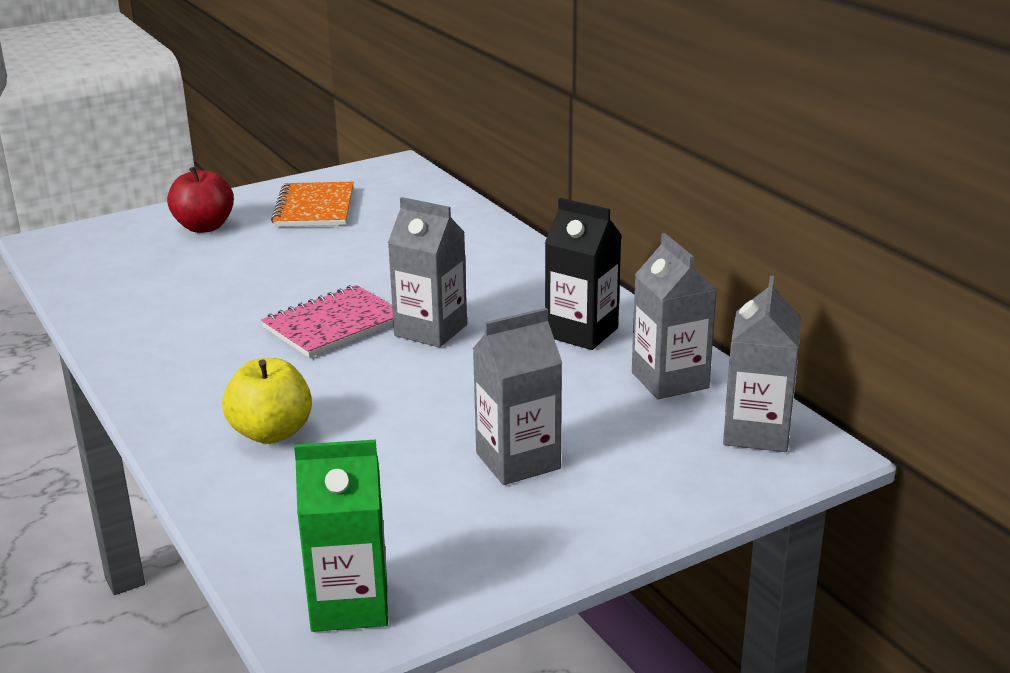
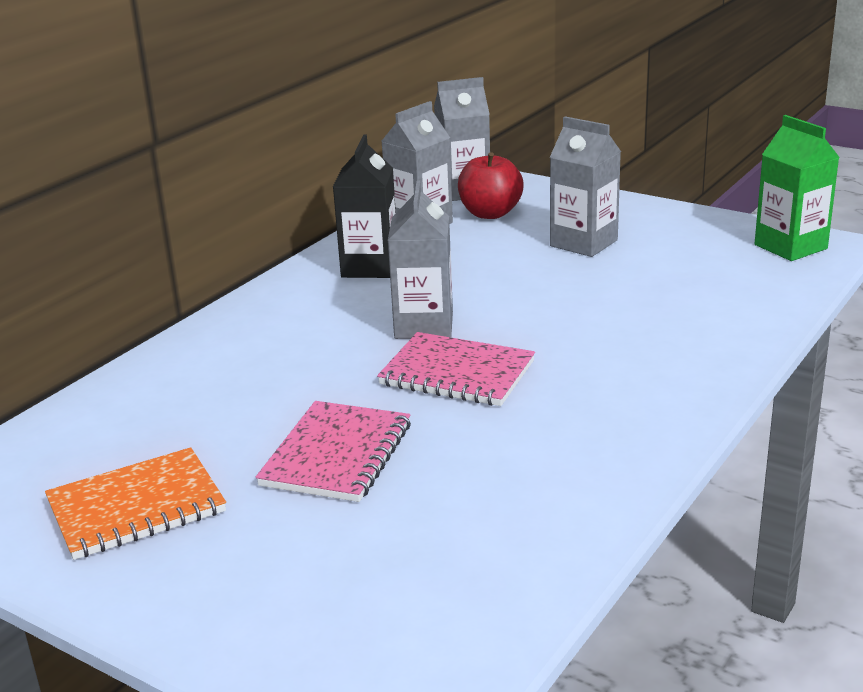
camera: 115 degrees left, 0 degrees up
(204, 227) = (255, 577): red apple -> red apple (490, 213)
(271, 433) = (663, 334): yellow apple -> none
(287, 265) = (337, 455): none -> pink notebook

